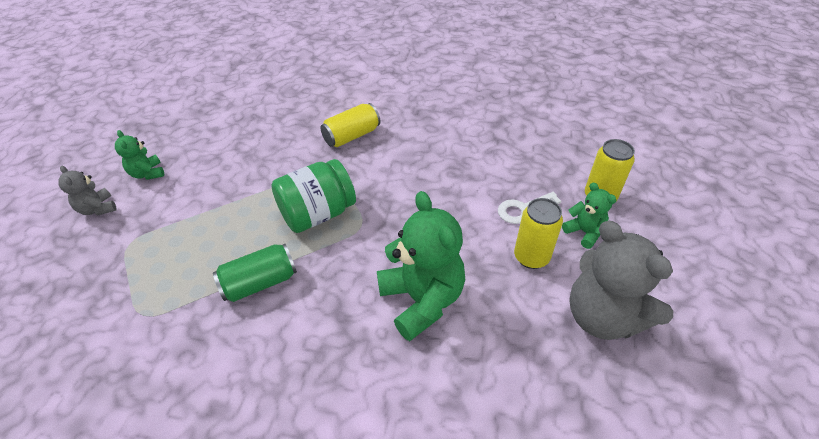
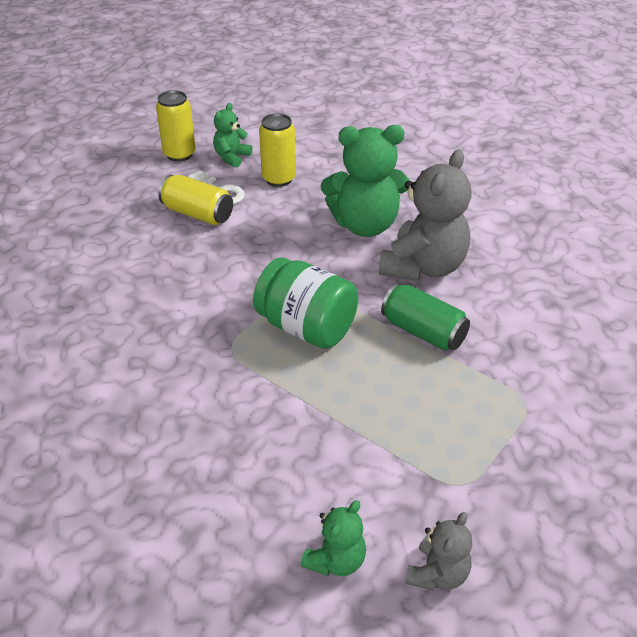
camera: 115 degrees left, 5 degrees down
(352, 136) = (146, 352): yellow can -> yellow can (197, 214)
(422, 300) = (365, 225): green teddy bear -> green teddy bear turned 135 degrees counterclockwise
(603, 316) = (317, 141): grey teddy bear -> grey teddy bear (423, 267)

